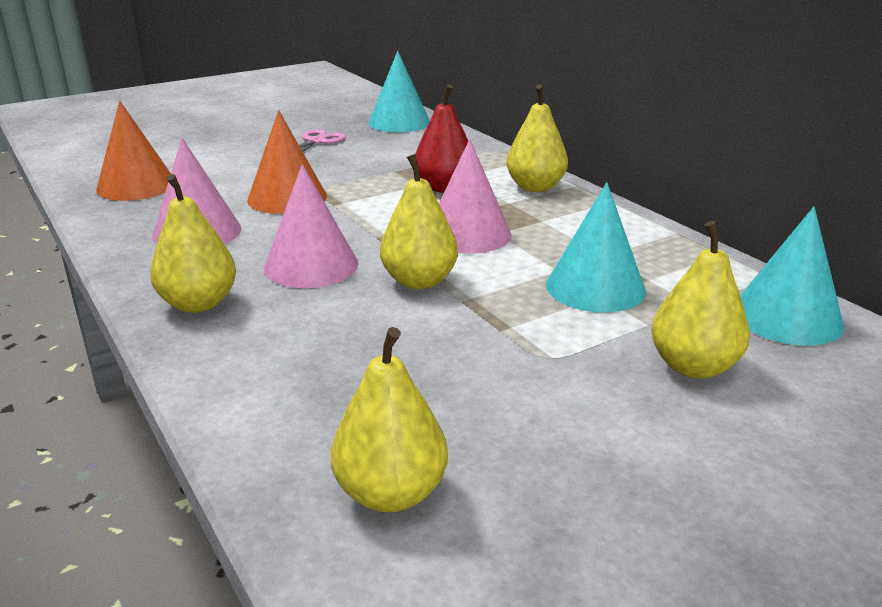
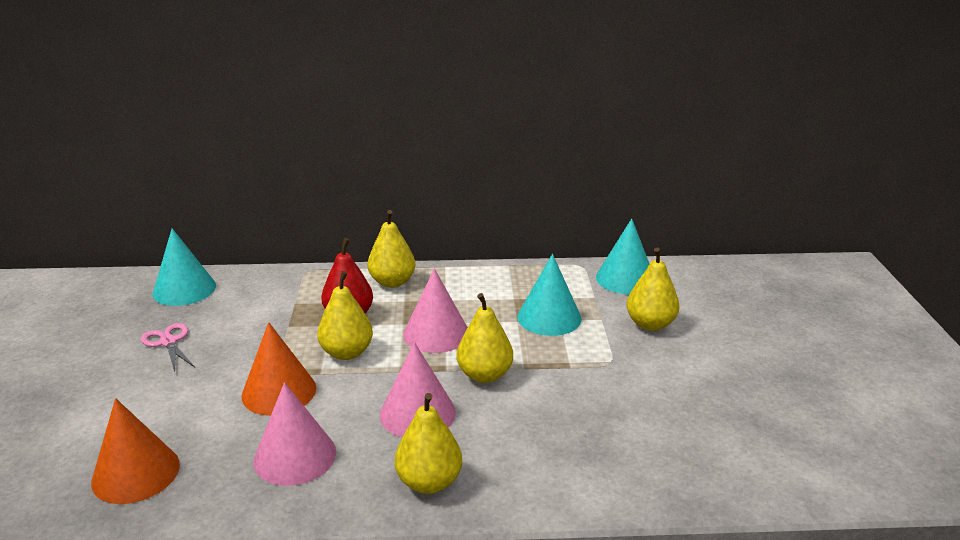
camera: 60 degrees left, 0 degrees up
(390, 493) = (700, 457): yellow pear -> yellow pear (347, 353)

